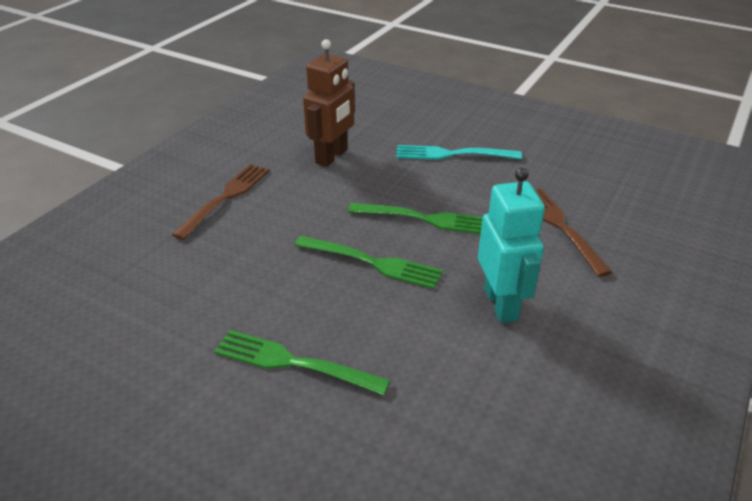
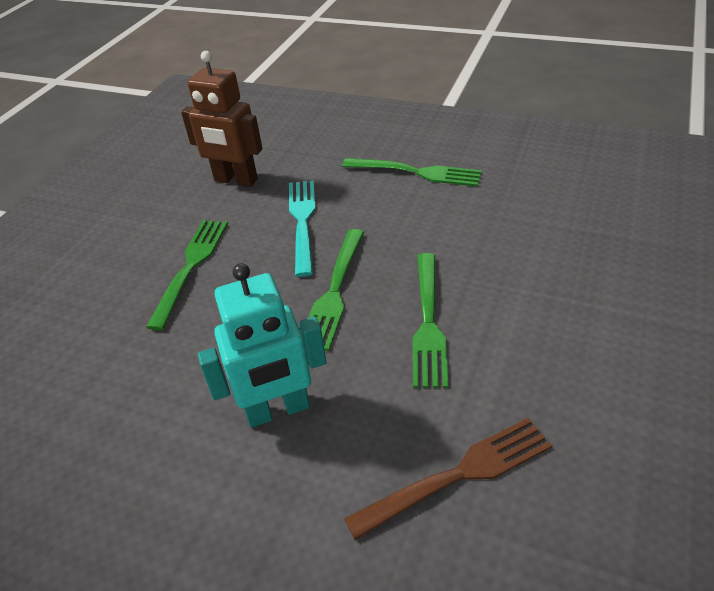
camera: 85 degrees right, 5 degrees up
(225, 198) = (416, 172): brown fork -> green fork
(332, 157) = (531, 223): brown robot -> brown robot (235, 180)
(452, 154) = (601, 332): turquoise fork -> turquoise fork (302, 222)

